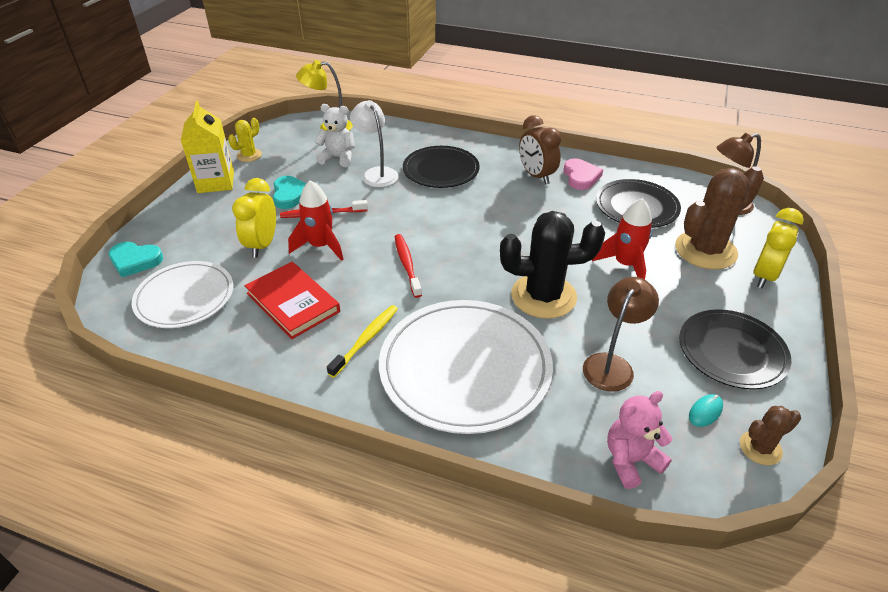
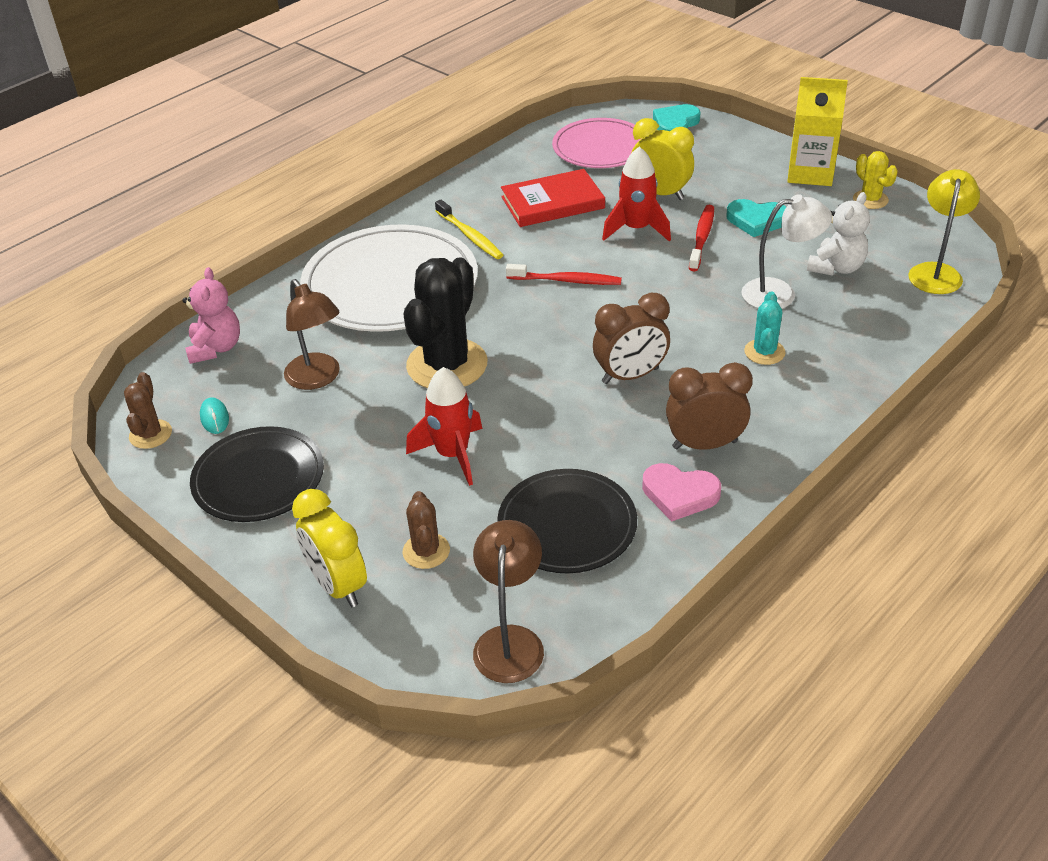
camera: 115 degrees right, 0 degrees up
(185, 297) = (600, 148): white plate -> pink plate
(441, 170) = (764, 352): black plate -> turquoise cactus
(496, 212) = (630, 376): none -> brown clock
(705, 250) = (426, 551): brown cactus -> brown cactus, size x0.50

